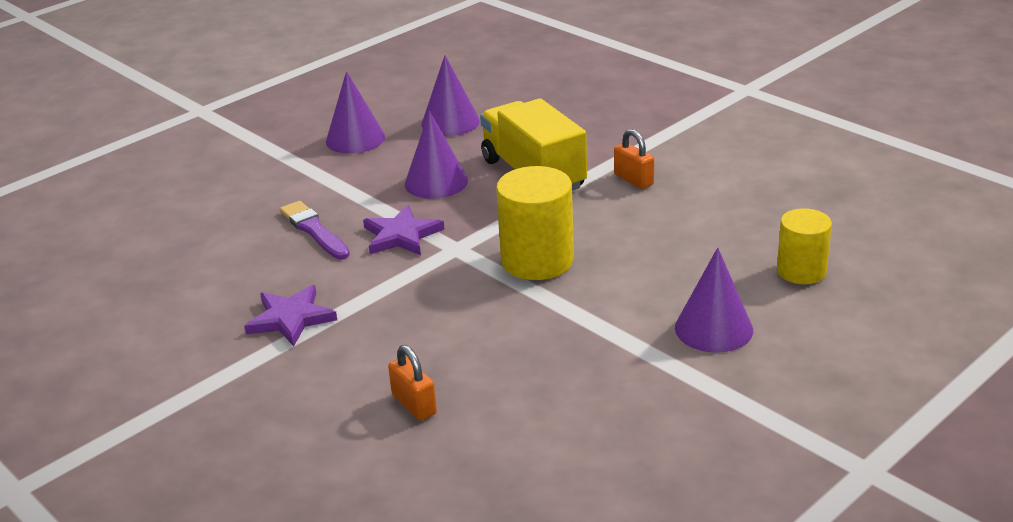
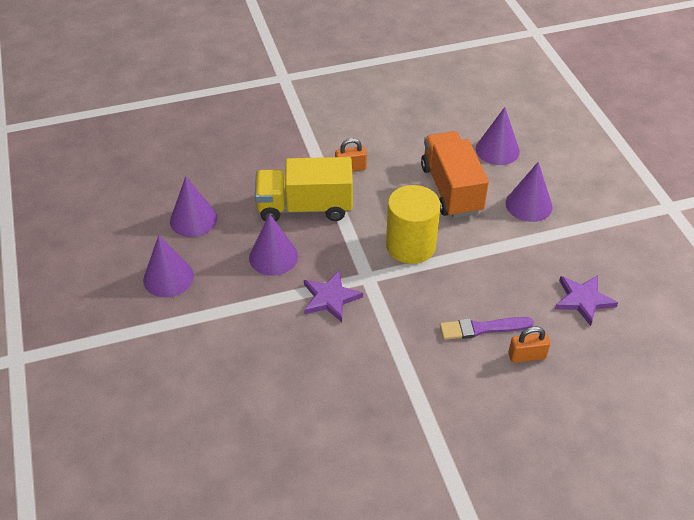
camera: 65 degrees left, 15 degrees up
(291, 318) = (393, 389): purple star -> purple star (583, 300)
(314, 230) = (285, 342): purple brush -> purple brush (482, 328)
(675, 259) = (451, 189): none -> orange truck
(801, 271) = (497, 150): yellow cylinder -> purple cone

